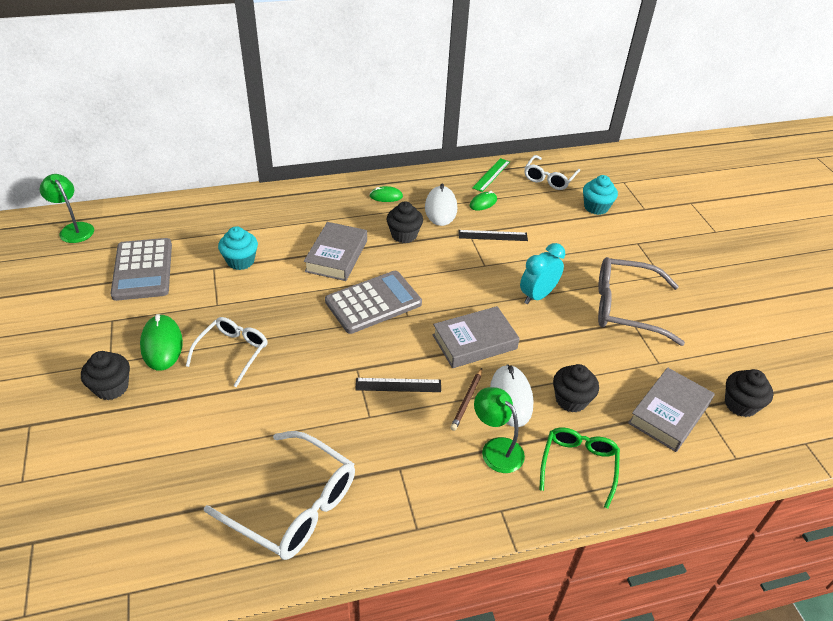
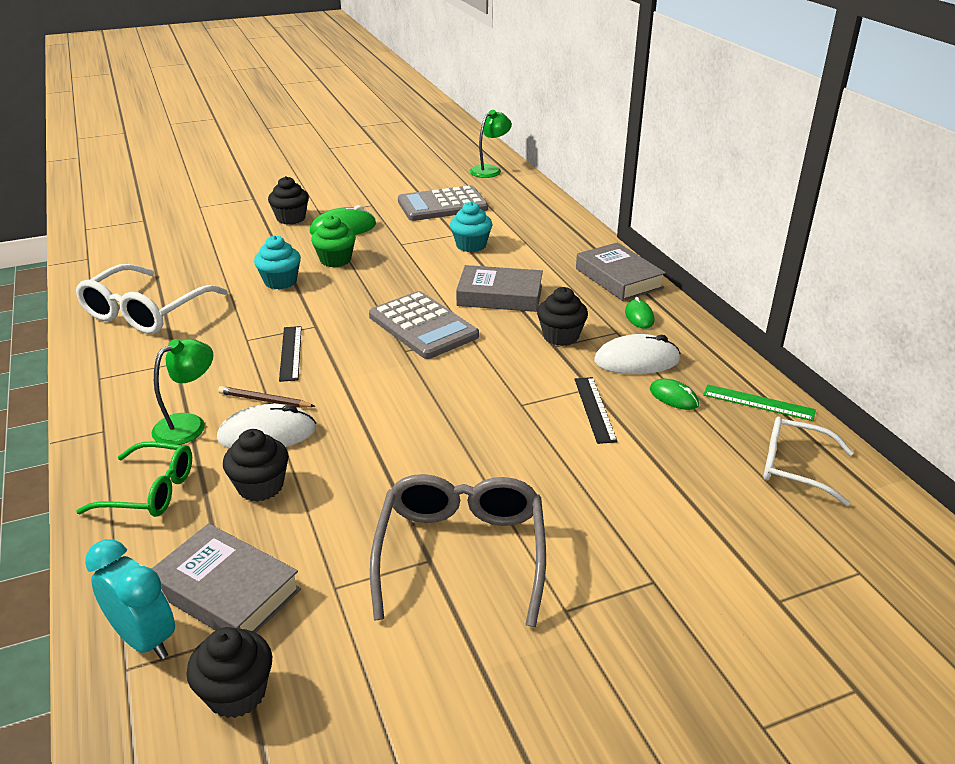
camera: 85 degrees right, 10 degrees down
(232, 352) = (335, 260): white glasses -> green cupcake
(474, 342) = (364, 402): grey book -> grey book (618, 278)
(537, 295) = (468, 455): turquoise clock -> turquoise clock (145, 639)
(596, 207) = (739, 526): turquoise cupcake -> turquoise cupcake (280, 281)

